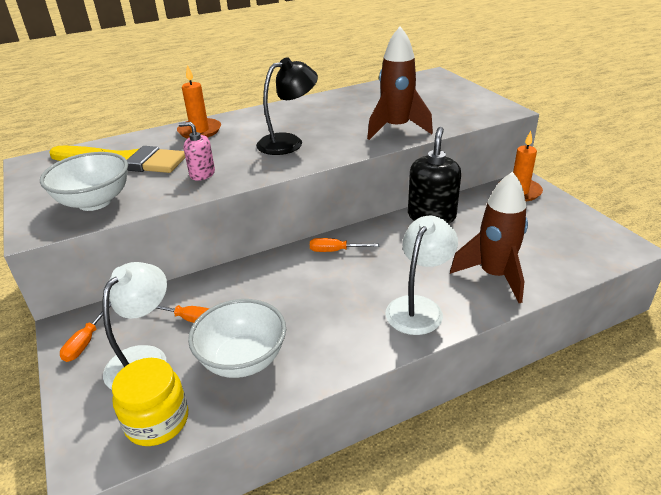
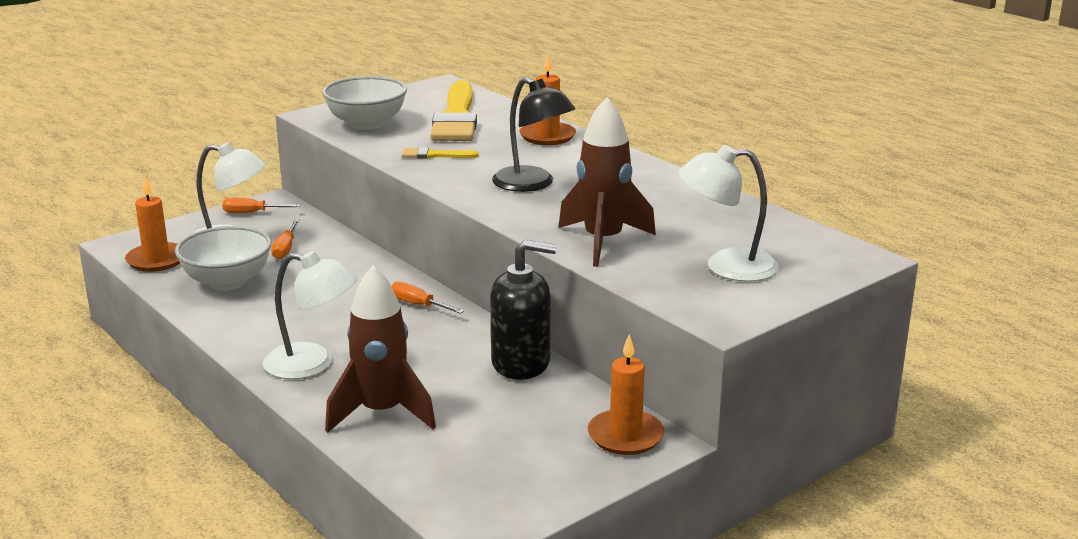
camera: 75 degrees right, 10 degrees down
(157, 421) = (156, 260): yellow jar -> orange candle
(202, 174) = (435, 155): pink soap dispenser -> yellow brush
(335, 251) = (418, 305): orange screwdriver -> orange screwdriver turned 45 degrees counterclockwise
(439, 102) = (726, 266): none -> white lamp

